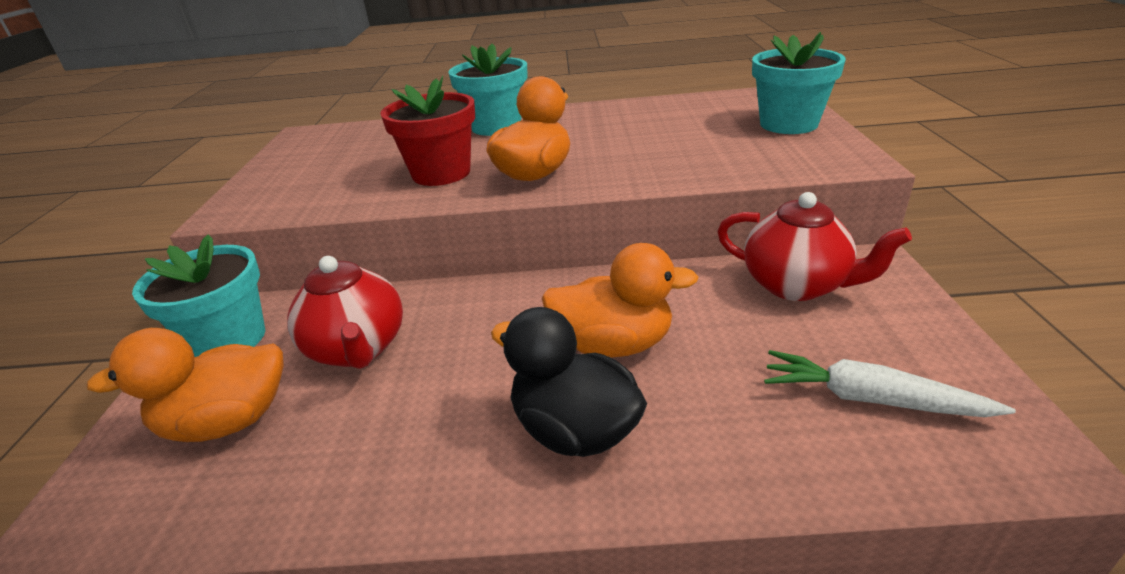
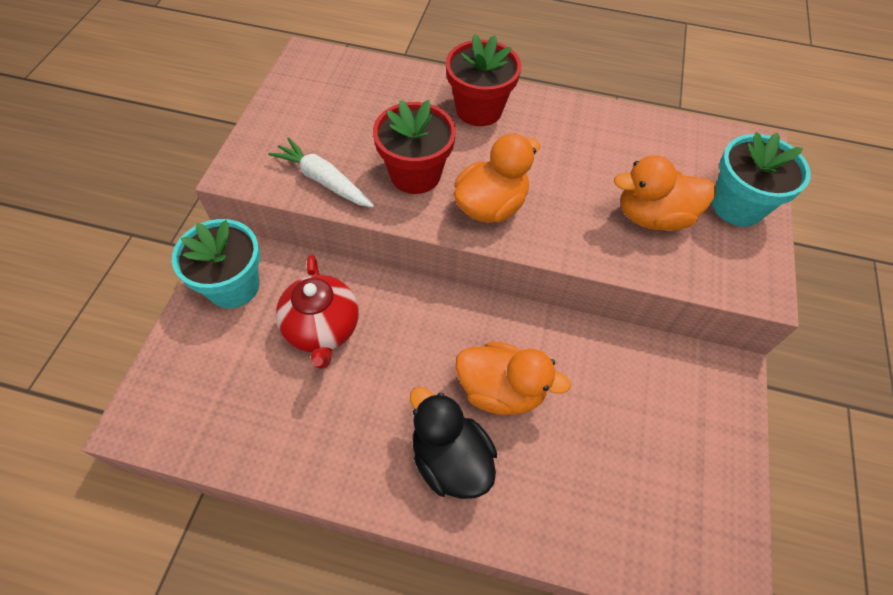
camera: 10 degrees right, 25 degrees up
(228, 422) = (231, 370): orange duck -> orange duck (653, 217)
(496, 126) = (479, 109): turquoise flower pot -> red flower pot
(797, 285) = (659, 377): red teapot -> none
(870, 399) = (652, 504): white carrot -> white carrot (323, 180)

